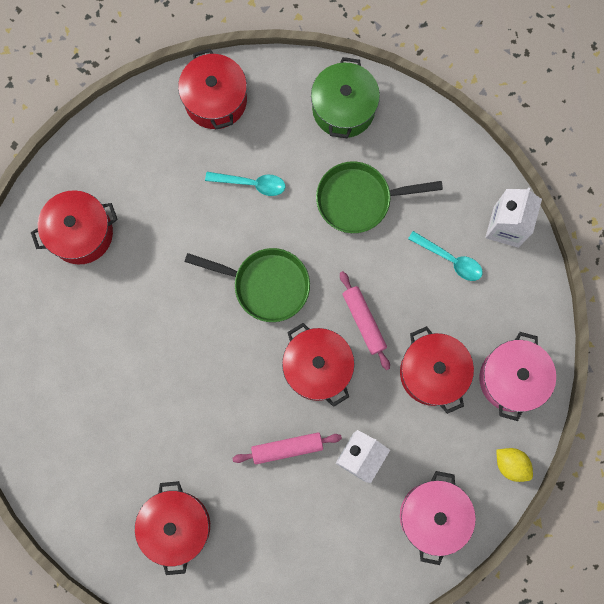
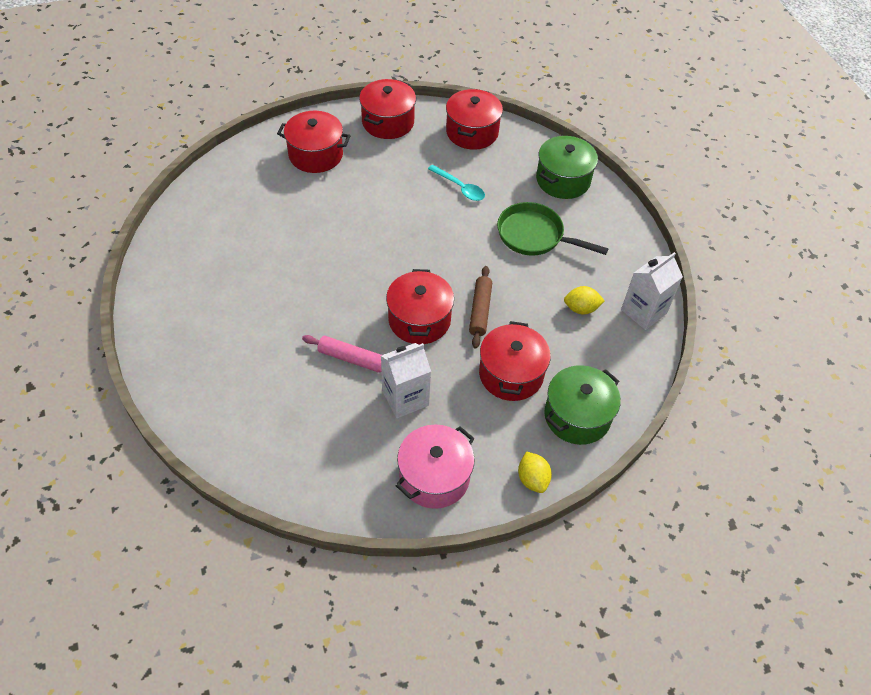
camera: 30 degrees right, 25 degrees down
(176, 525) = (222, 360): red pot -> red pot (388, 122)
(266, 285) = (422, 249): green pan -> none
(364, 321) = (480, 311): pink rolling pin -> brown rolling pin
(450, 260) = (581, 308): turquoise spoon -> yellow lemon
(511, 379) = (577, 416): pink pot -> green pot

